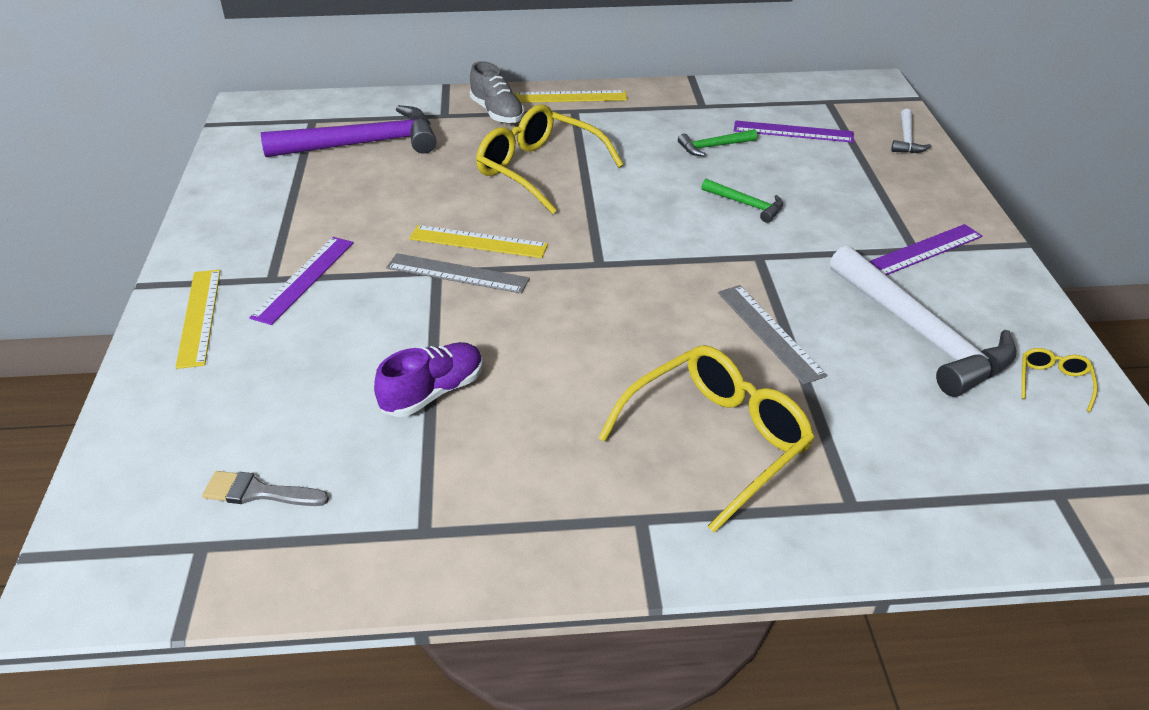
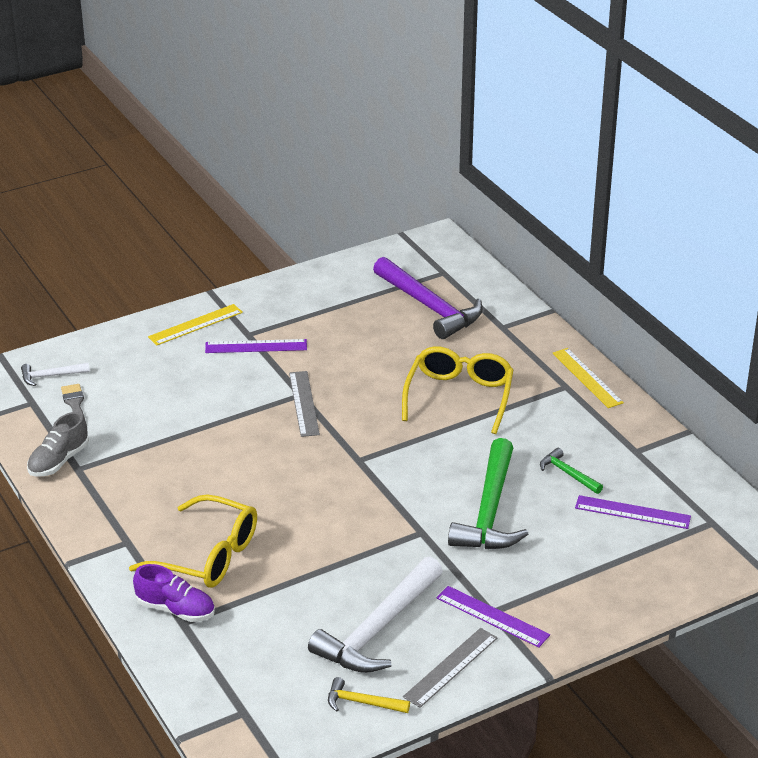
camera: 65 degrees right, 5 degrees down
(433, 392) = (184, 434): purple shoe -> purple shoe (175, 609)
(478, 242) = (345, 400): yellow ruler -> none
(497, 113) = (527, 350): grey shoe -> grey shoe (59, 461)
(746, 204) = (490, 511): green hammer -> green hammer, size x2.13
(769, 332) = (331, 556): grey ruler -> grey ruler (451, 667)
(793, 132) = (632, 512): purple ruler -> purple ruler turned 60 degrees counterclockwise
(906, 139) = (677, 582): white hammer -> white hammer (51, 376)
(1053, 382) = (362, 702): yellow glasses -> yellow hammer

